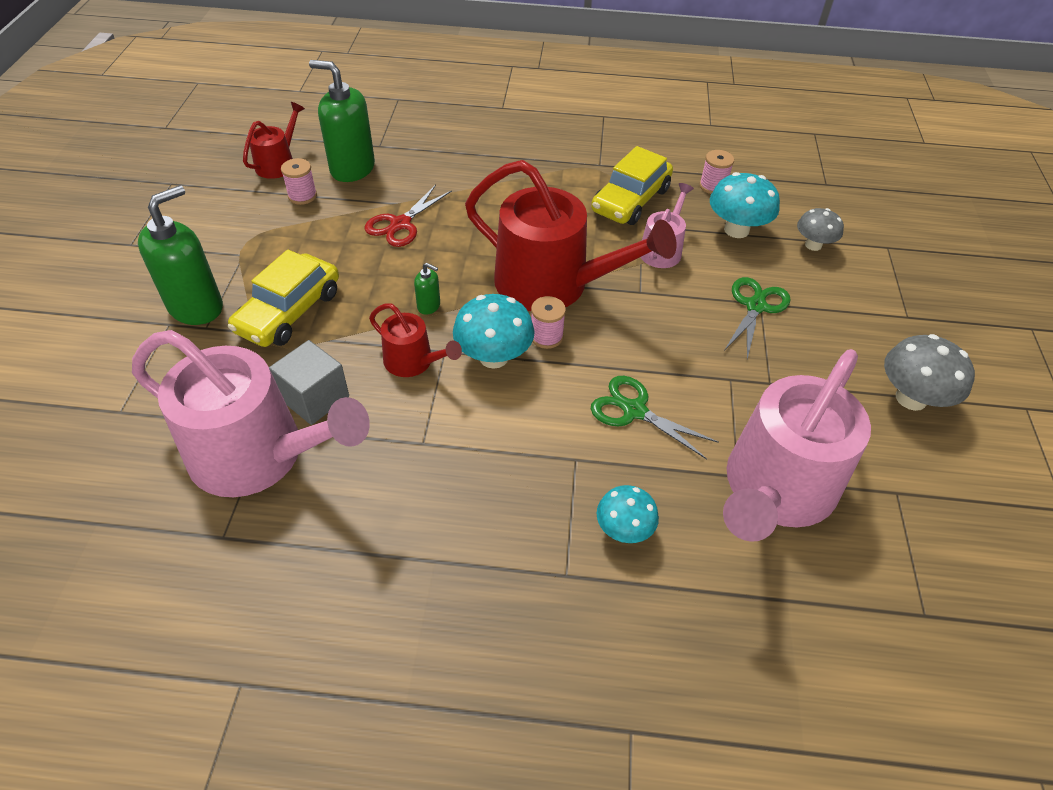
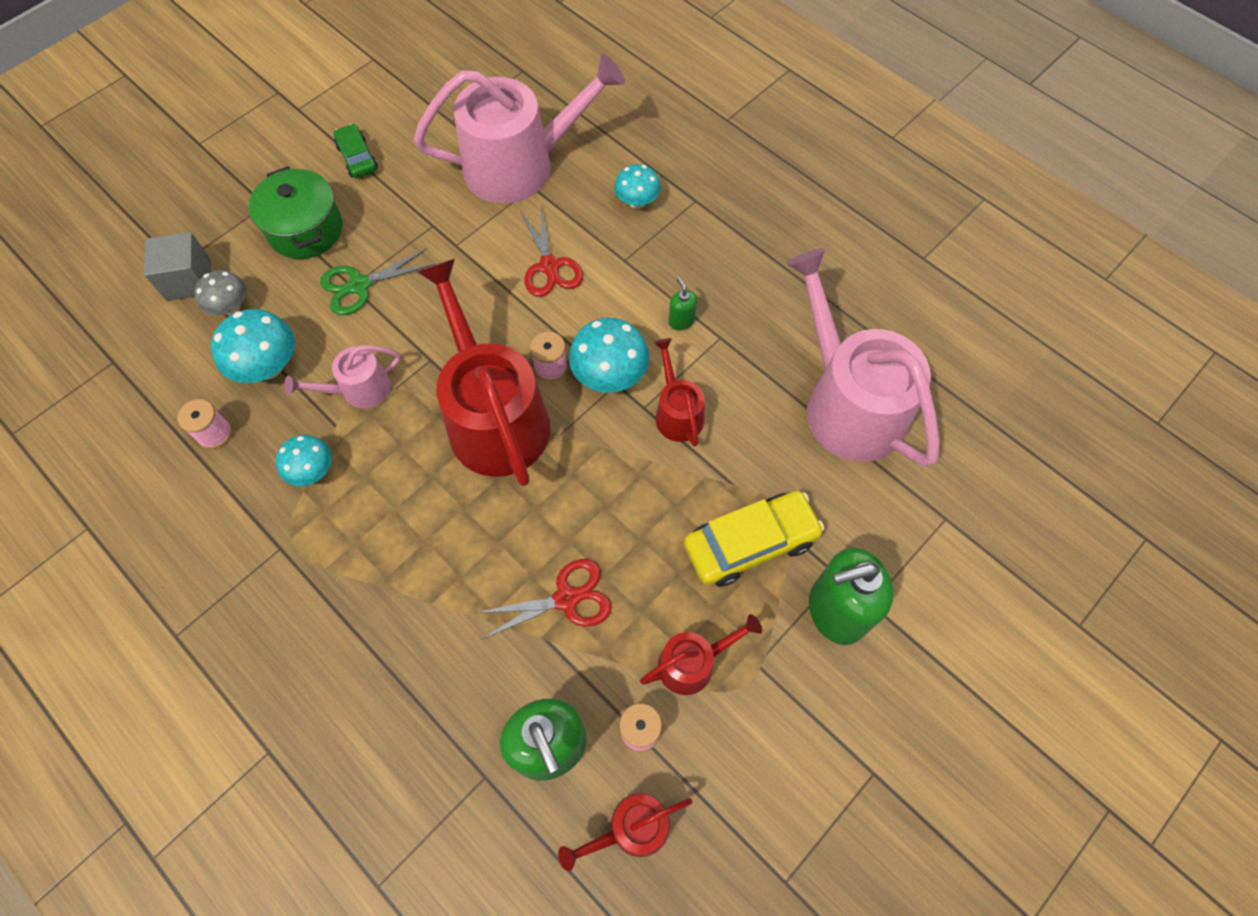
camera: 140 degrees left, 15 degrees up
(289, 235) = (692, 663): none -> red watering can
(314, 398) = (778, 429): grey cube -> grey cube (189, 280)
(429, 306) = (621, 465): green soap dispenser -> green soap dispenser (681, 321)
(630, 200) = (313, 471): yellow car -> turquoise mushroom
(634, 411) = (549, 266): green scissors -> red scissors
(851, 318) = (305, 230): none -> green pot
(911, 398) = (357, 157): grey mushroom -> green car

